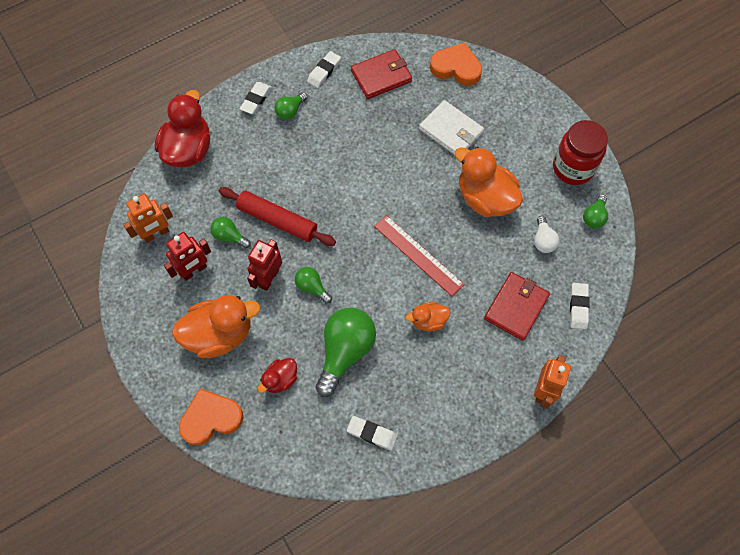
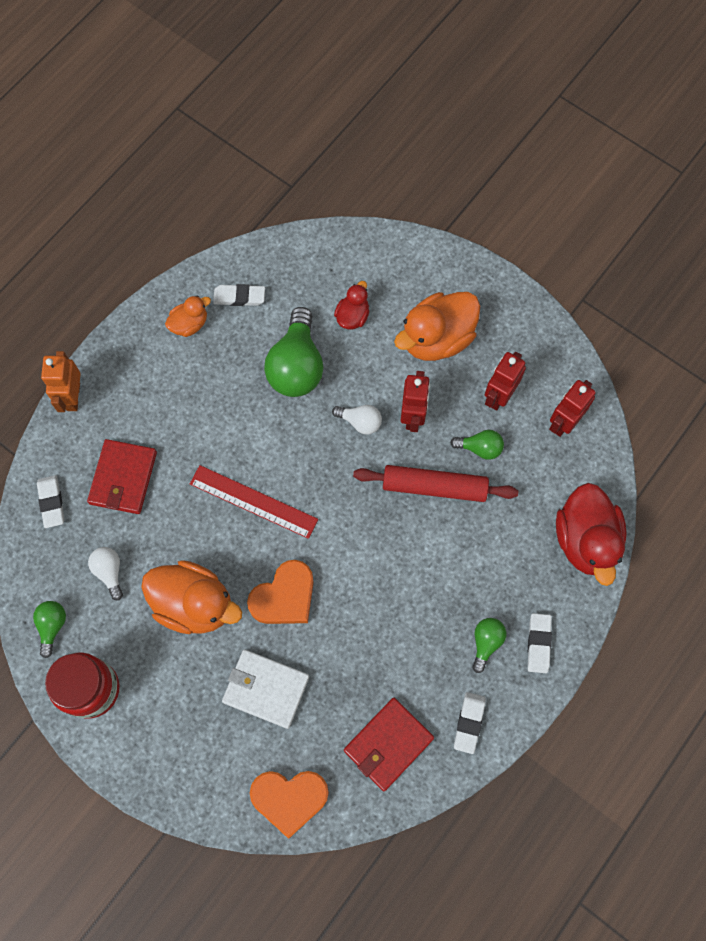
camera: 160 degrees right, 5 degrees up
(156, 234) = (564, 422): orange robot -> red robot
(211, 418) = (405, 258): orange heart -> orange heart (284, 597)
(312, 287) = (360, 422): green light bulb -> white light bulb
(428, 321) = (218, 429): orange duck -> orange duck (189, 324)

